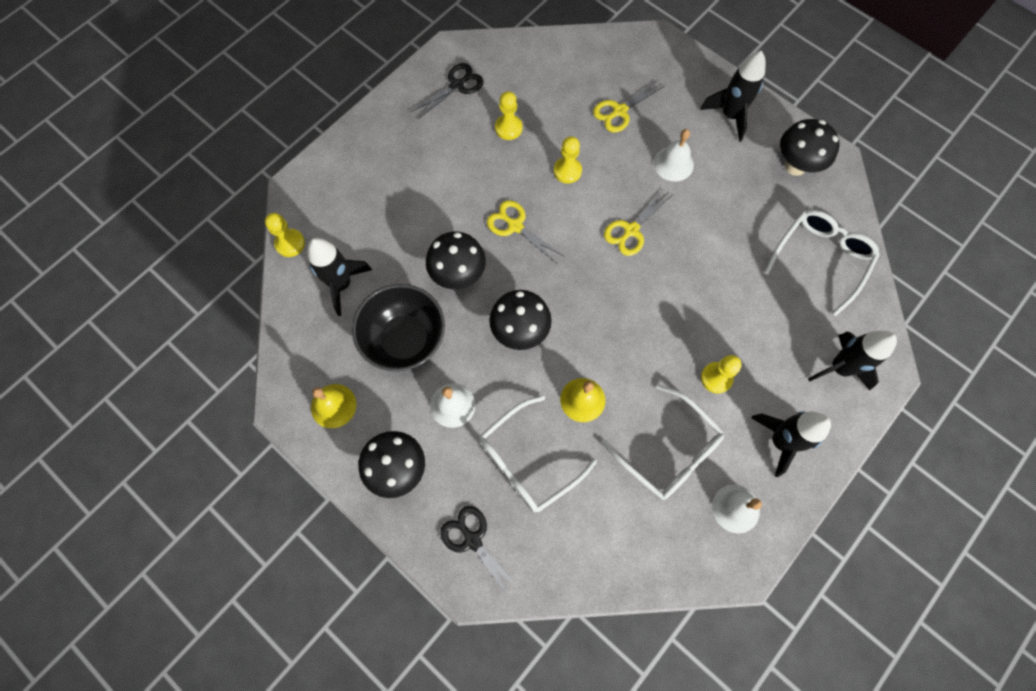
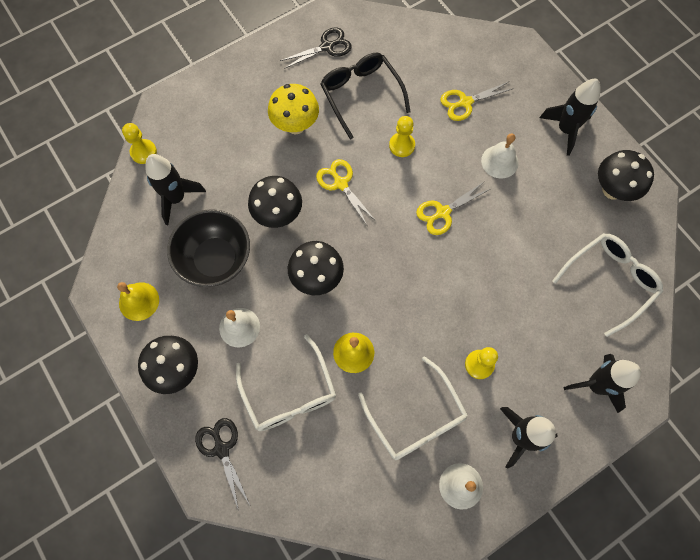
camera: 15 degrees right, 0 degrees up
(448, 176) = (295, 125): none -> yellow mushroom
(508, 128) = (361, 95): yellow pawn -> black glasses
(528, 461) = (289, 393): white glasses -> white glasses turned 90 degrees counterclockwise

